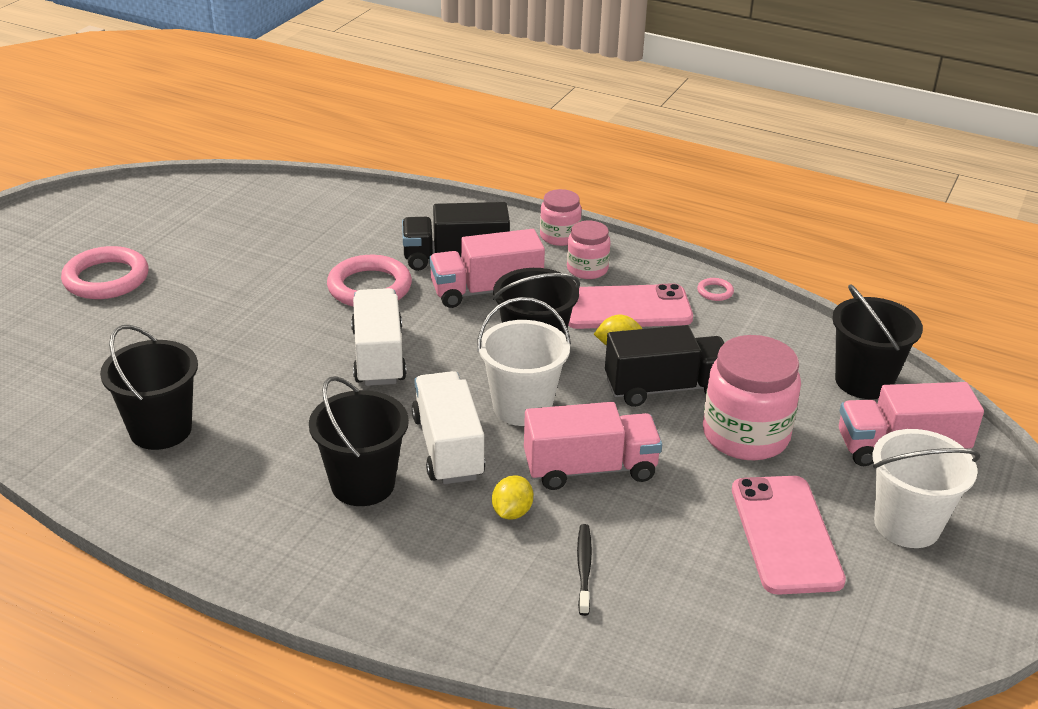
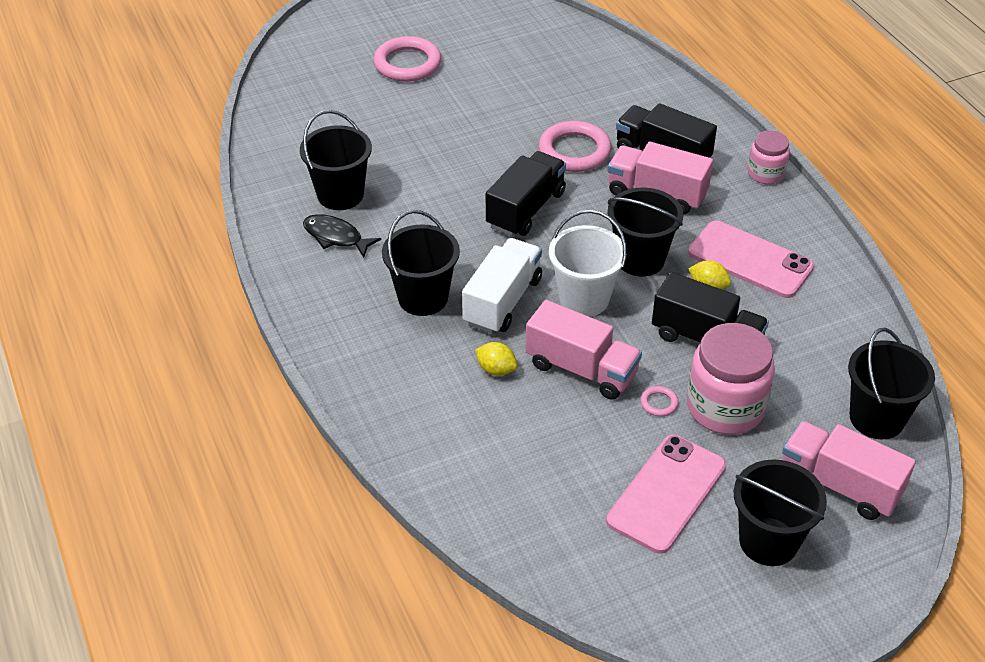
camera: 40 degrees right, 10 degrees up
(200, 473) = (336, 237): none -> black fish
(378, 356) = (526, 209): white truck -> black truck
(512, 512) = (496, 369): yellow lemon -> yellow lemon turned 60 degrees clockwise
(584, 568) = (501, 434): black toothbrush -> none
(587, 269) = (756, 212): pink jar -> none
(715, 292) = (841, 281): pink ring -> pink ring (659, 403)
(907, 525) = (768, 541): white bucket -> black bucket

